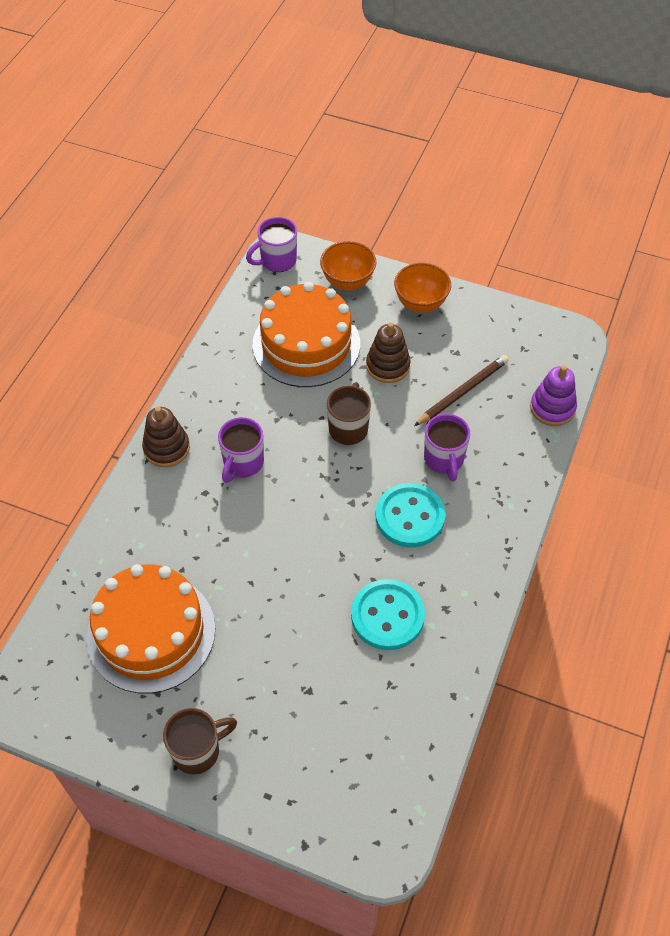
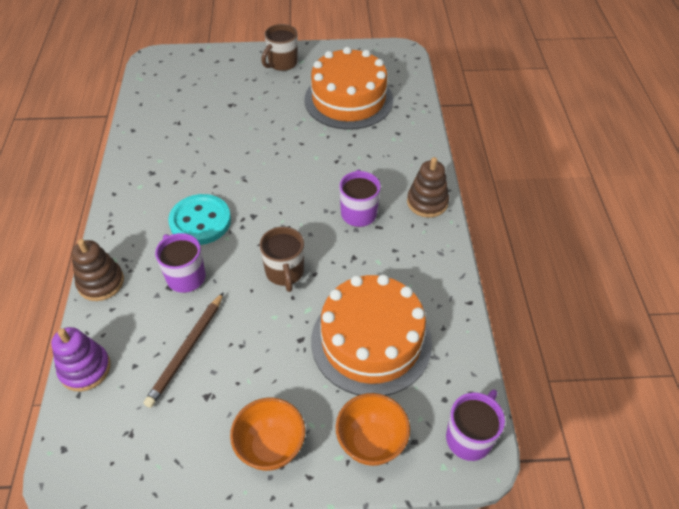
camera: 155 degrees right, 5 degrees down
(387, 616) = (193, 155): turquoise button -> none
(388, 366) = (275, 350): brown stacking toy -> brown stacking toy (101, 282)

